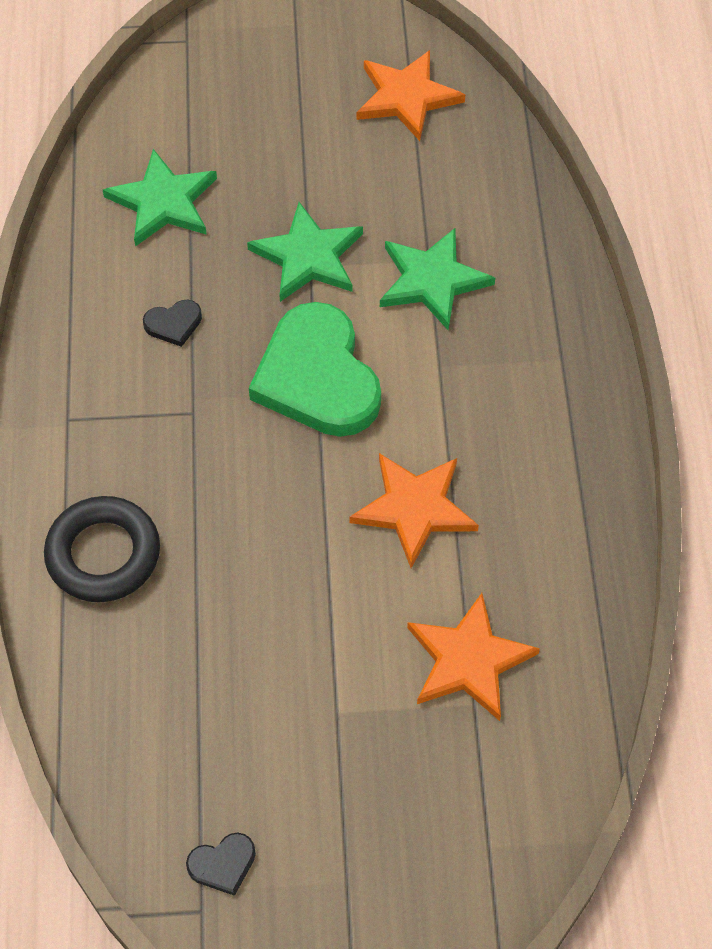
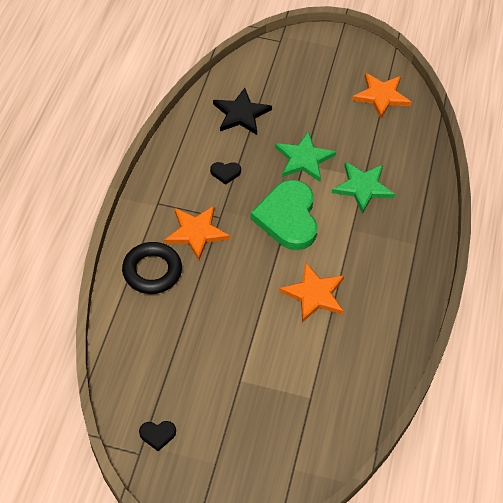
camera: 15 degrees right, 5 degrees down
(163, 202) = (241, 114): green star -> black star
(468, 660) = (315, 375): orange star -> orange star (196, 233)

